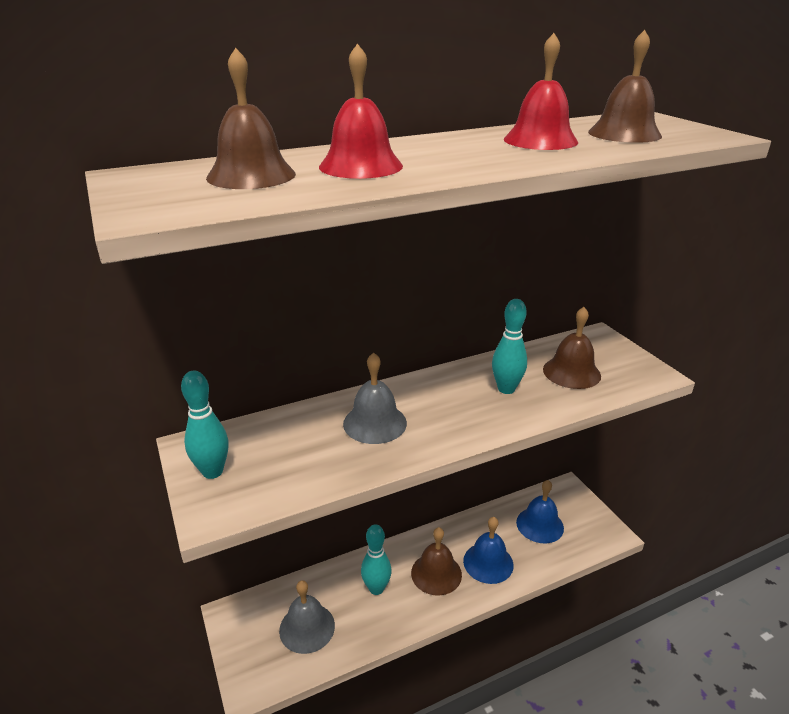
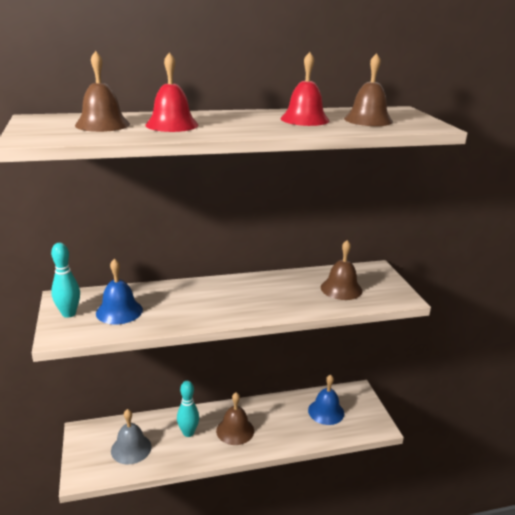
camera: 10 degrees right, 5 degrees down
(375, 423) = (185, 301): grey bell -> none
(488, 562) = (276, 430): blue bell -> blue bell (119, 311)
(506, 389) = (287, 293): turquoise bowling pin -> none

